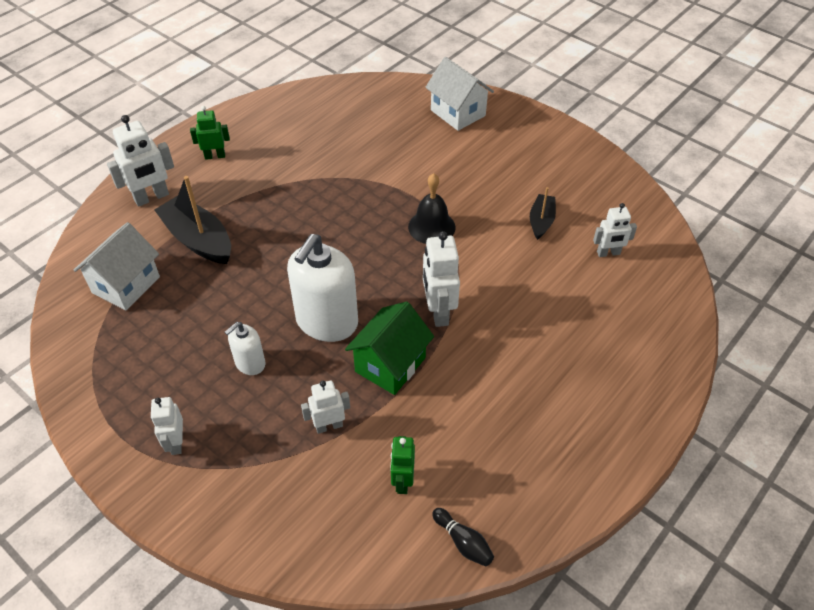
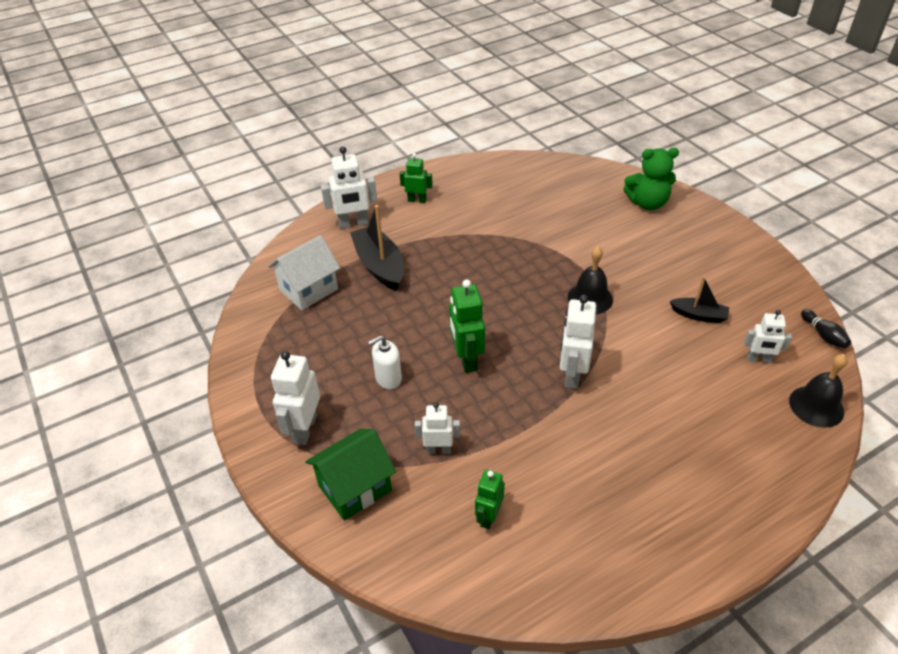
camera: 20 degrees right, 5 degrees down
(176, 443) = (304, 429): white robot -> white robot, size x1.57
(326, 322) = (466, 359): white soap dispenser -> green robot
(390, 364) = (511, 410): green house -> green house (355, 488)
(458, 113) = (647, 203): white house -> green teddy bear
(463, 542) = (527, 588): black bowling pin -> black bowling pin (823, 335)
(541, 221) = (699, 315): black boat -> black boat turned 75 degrees clockwise
(671, 287) = (816, 406): none -> black bell

